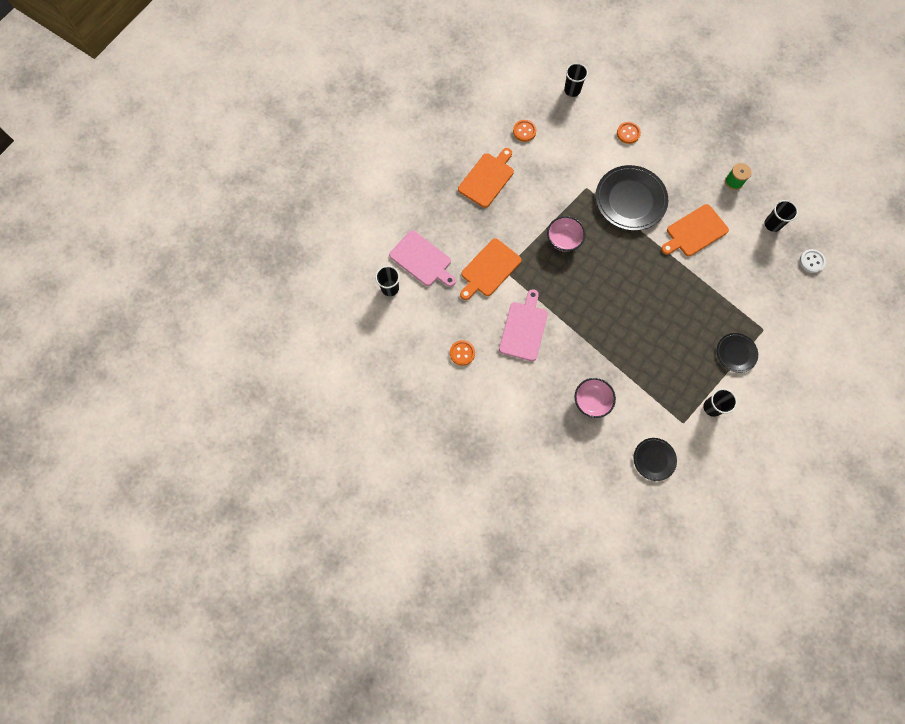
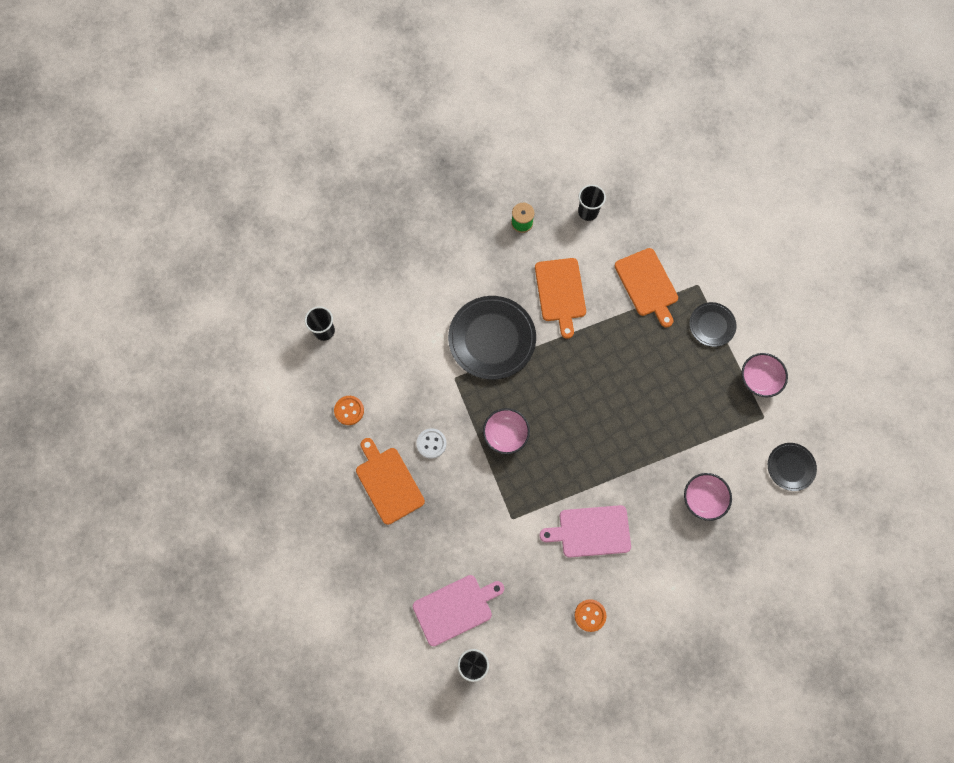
camera: 65 degrees left, 0 degrees up
(489, 269) = (503, 535): orange cutting board -> orange cutting board (647, 285)
(524, 329) = (591, 531): pink cutting board -> pink cutting board turned 45 degrees counterclockwise
(628, 133) = (410, 299): orange button -> none
(712, 407) = (759, 380): black cup -> pink bowl
(811, 261) = (646, 198): white button -> white button (431, 443)

